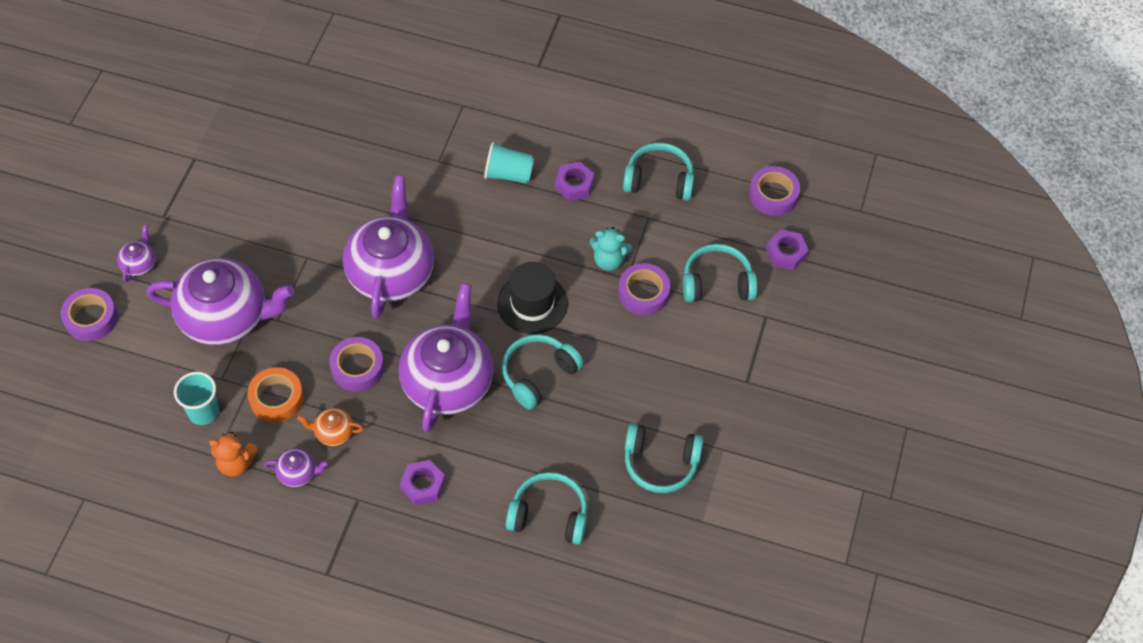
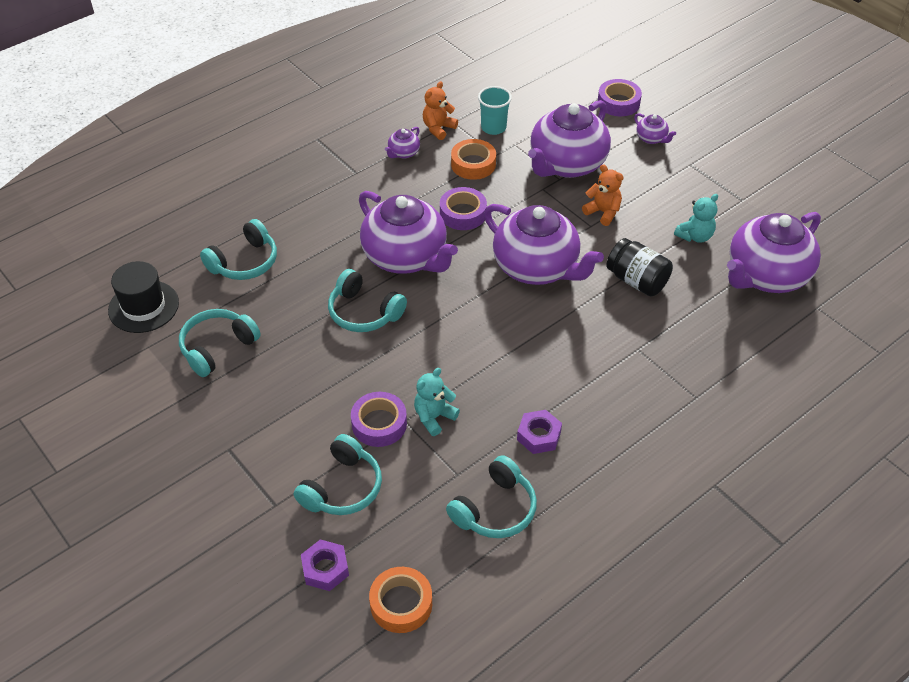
camera: 125 degrees right, 10 degrees down
(270, 174) = (695, 236): none -> turquoise teddy bear
(281, 256) = (603, 212): none -> orange teddy bear
(290, 108) = (766, 275): none -> purple teapot
(333, 432) = (419, 181): orange teapot -> none
(357, 193) = (637, 281): none -> black jar
(423, 485) = (334, 208): purple nut -> none
(508, 174) = (587, 392): turquoise cup -> none
(532, 303) = (434, 341): black hat -> black hat (143, 306)
(538, 374) = (364, 312): turquoise headphones -> turquoise headphones turned 135 degrees clockwise
(773, 195) = (401, 604): purple tape -> orange tape

